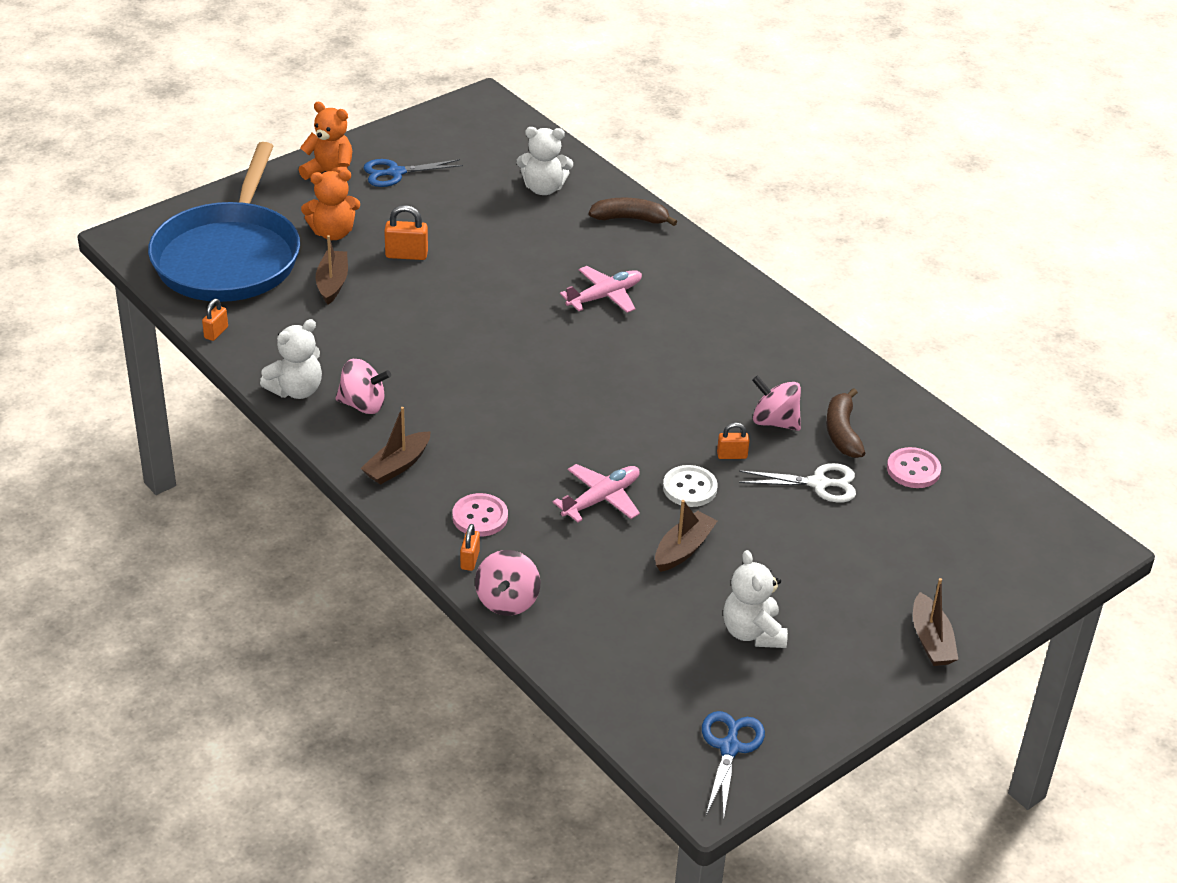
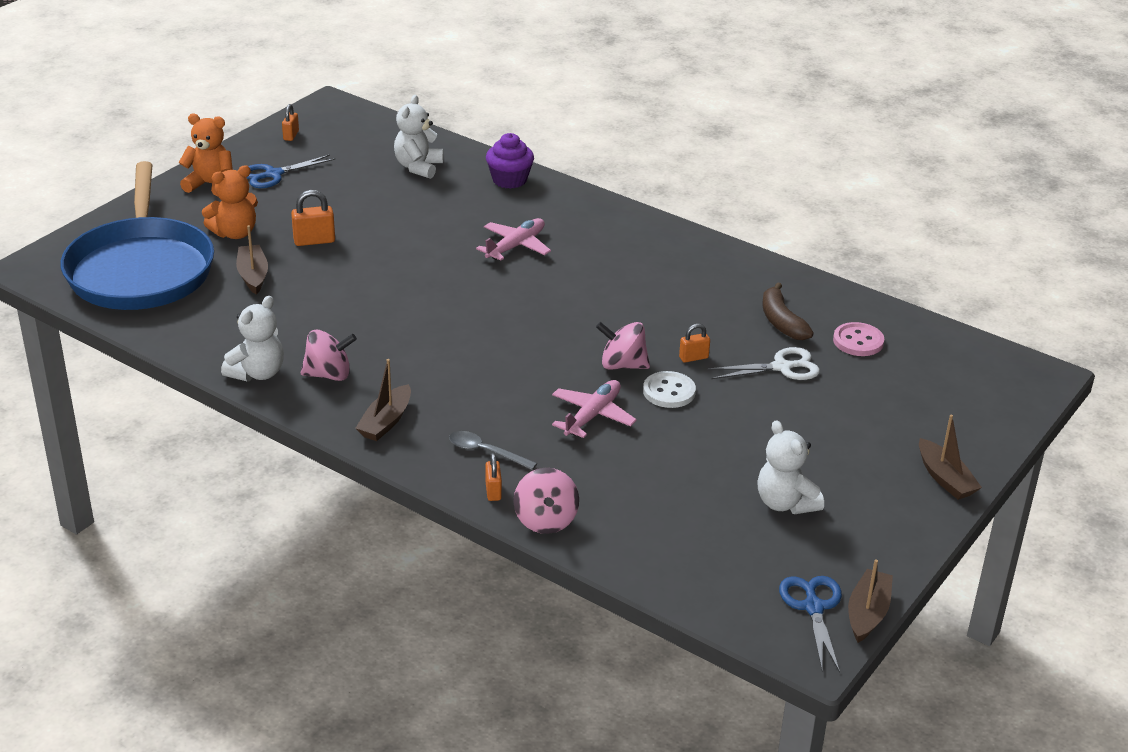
camera: 15 degrees left, 5 degrees down
(216, 332) = (155, 336): orange padlock -> orange padlock (291, 135)
(480, 517) = (485, 452): pink button -> grey spoon
(543, 188) = (418, 167): white teddy bear -> white teddy bear turned 120 degrees clockwise
(630, 219) = (509, 180): brown banana -> purple cupcake
(683, 549) = (688, 444): brown boat -> brown boat (867, 613)
(774, 422) = (718, 323): pink spinning top -> pink spinning top (622, 365)

